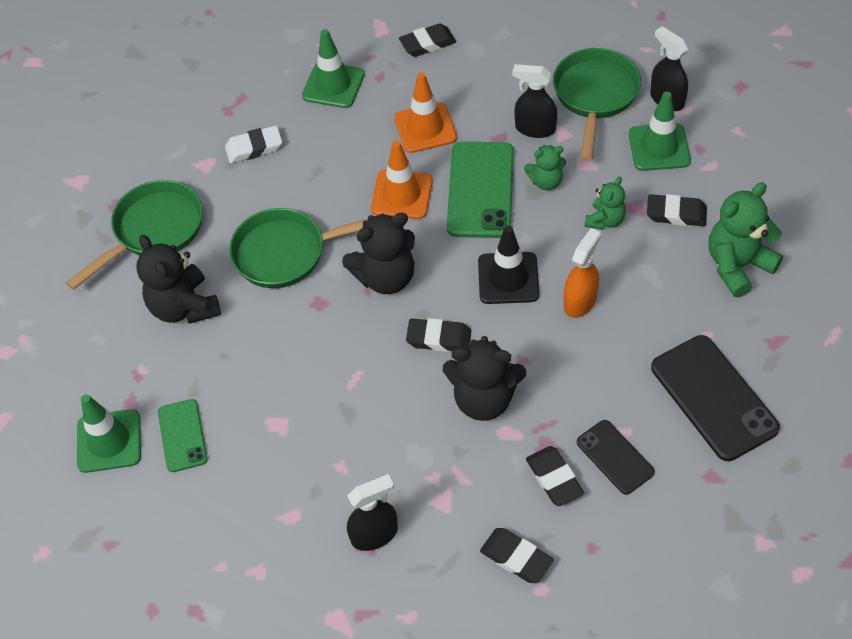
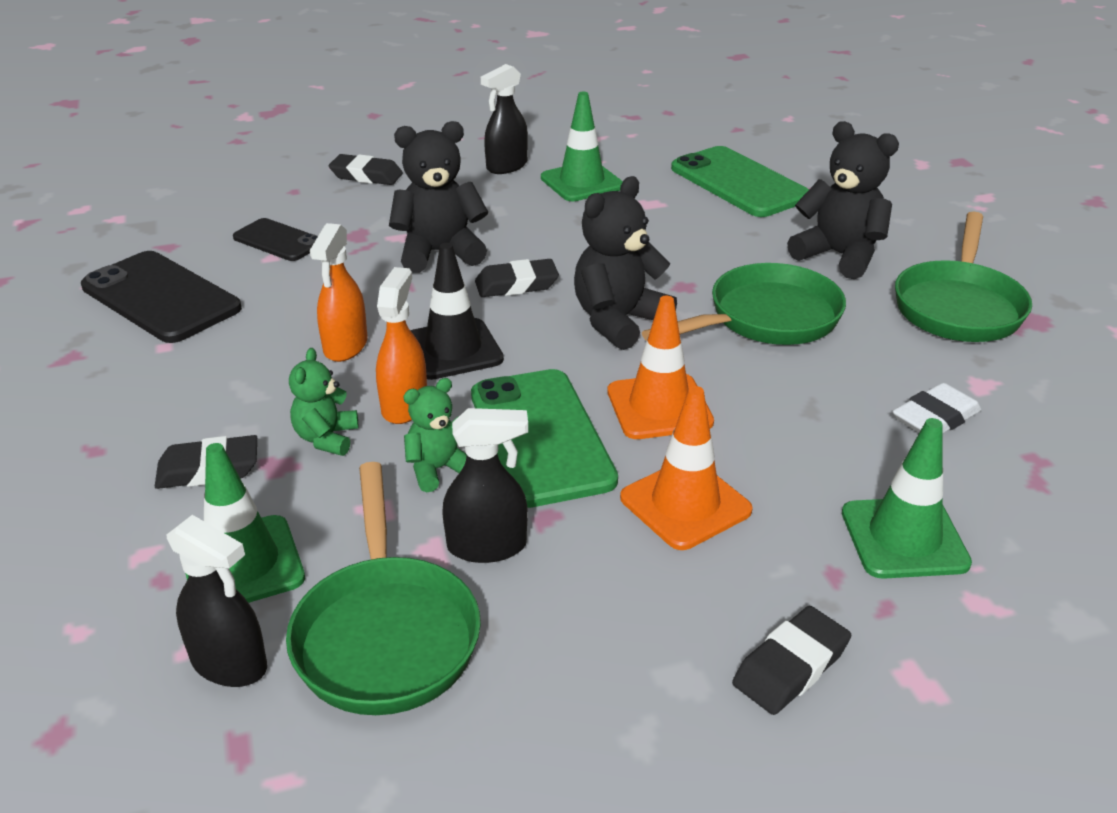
camera: 155 degrees right, 20 degrees down
(109, 441) = (805, 169): green traffic cone -> green traffic cone (582, 182)
(182, 435) = (739, 183): green phone -> green phone, size x1.74
(553, 235) = (404, 405): none -> orange spray bottle
(554, 478) = (342, 219): black eraser -> none
(737, 265) = (111, 424): green teddy bear -> none

